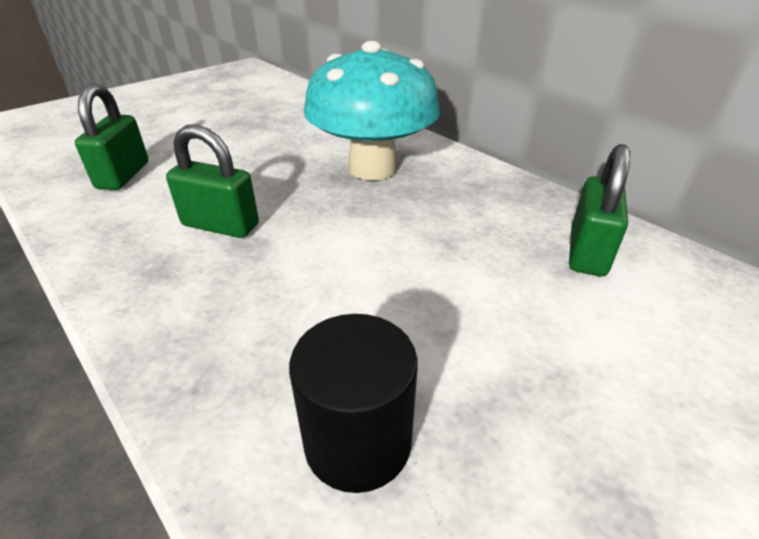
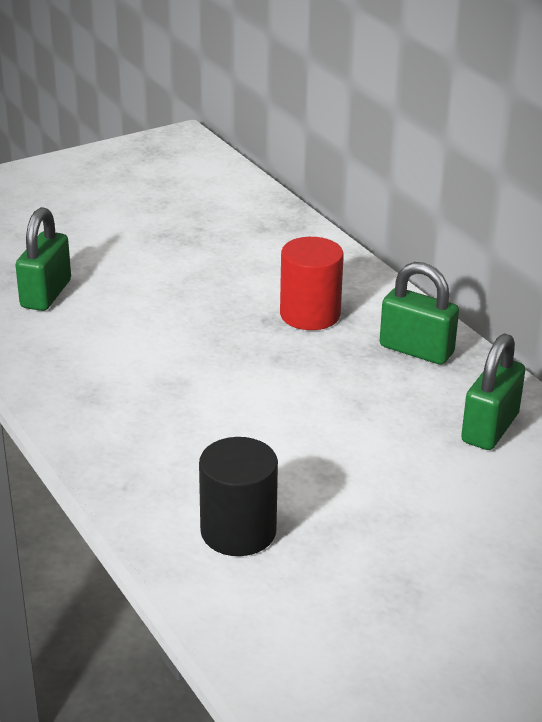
camera: 10 degrees right, 5 degrees down
(220, 225) = (145, 360): green padlock -> green padlock (416, 350)
(372, 168) = (310, 314): turquoise mushroom -> red cylinder

